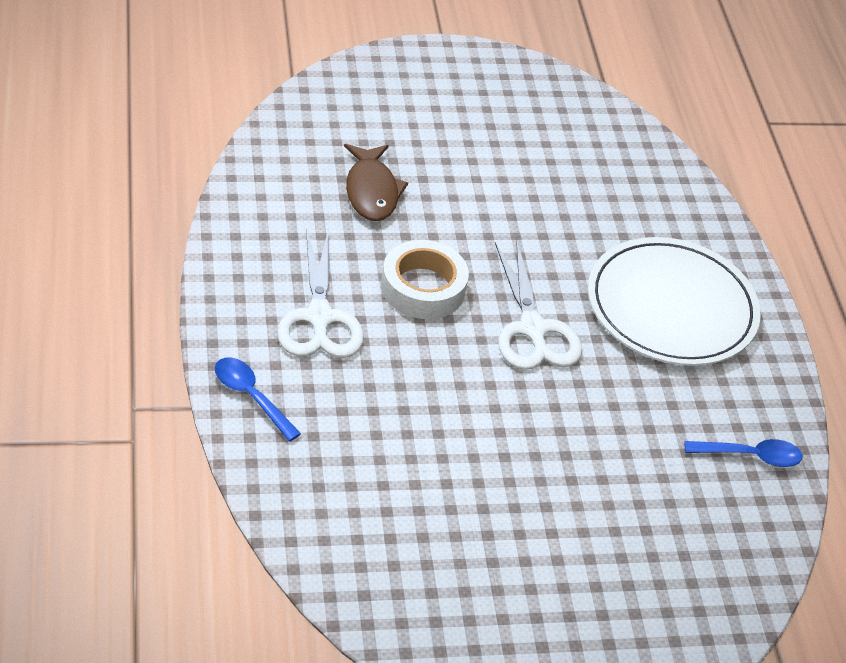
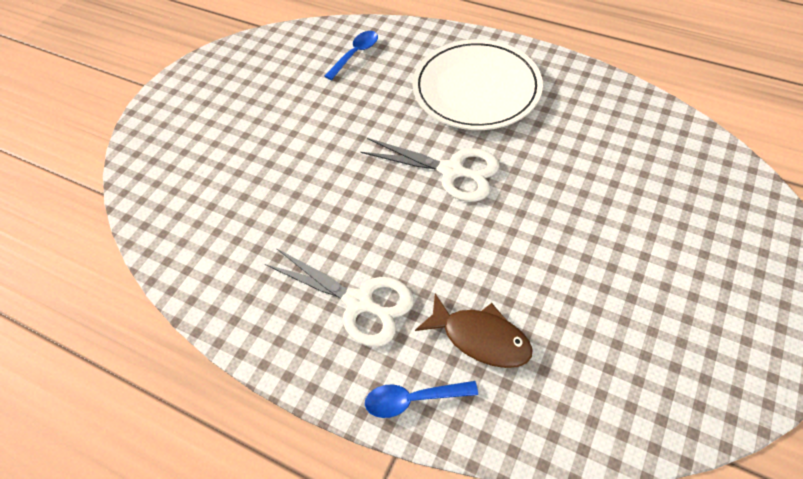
camera: 45 degrees left, 10 degrees up
(371, 191) = (258, 201): brown fish -> brown fish (480, 338)
(423, 288) = (373, 217): white tape -> none
(750, 456) = (622, 112): blue spoon -> blue spoon (355, 54)

